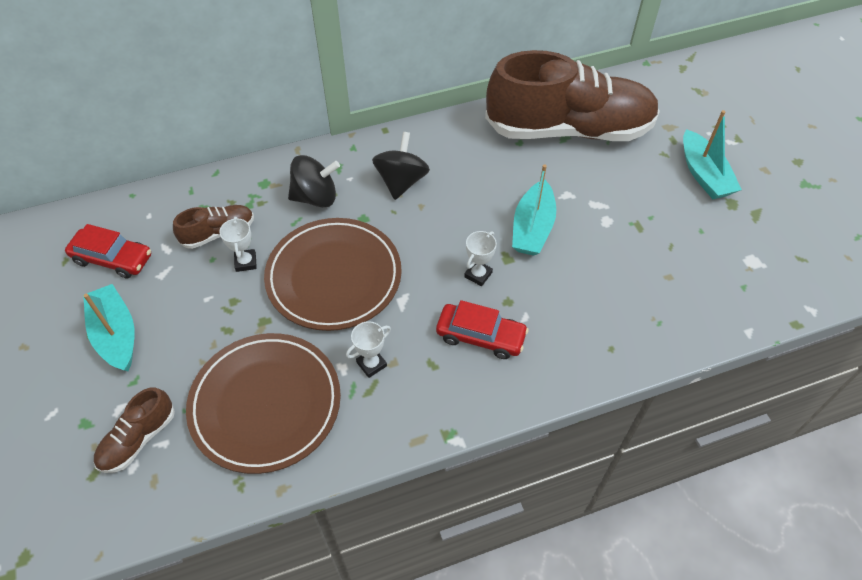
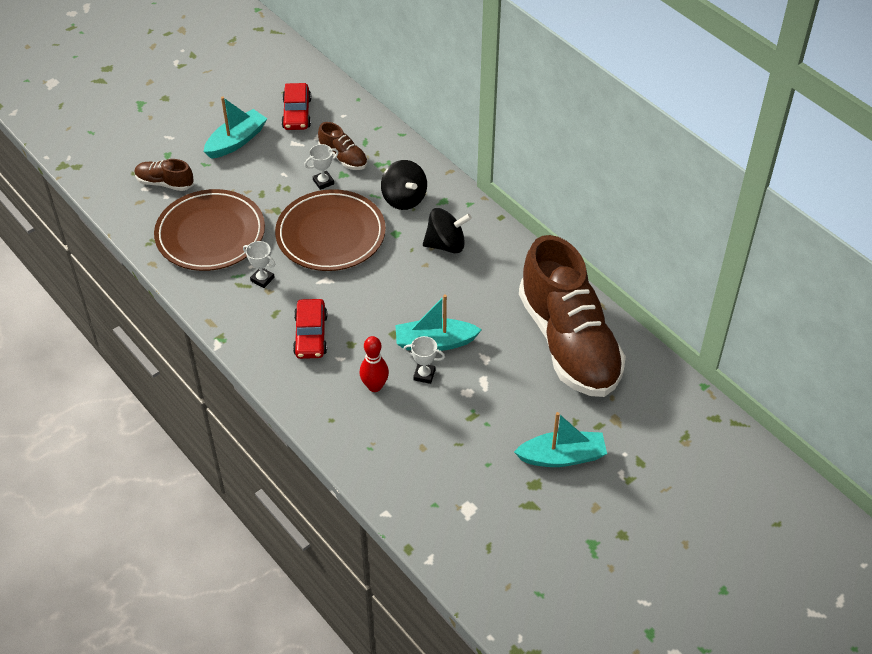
camera: 70 degrees right, 5 degrees down
(478, 275) = (369, 319): white trophy -> white trophy (424, 375)
(575, 295) = (375, 386): none -> red bowling pin
(704, 174) = (562, 457): turquoise boat -> turquoise boat turned 150 degrees counterclockwise

